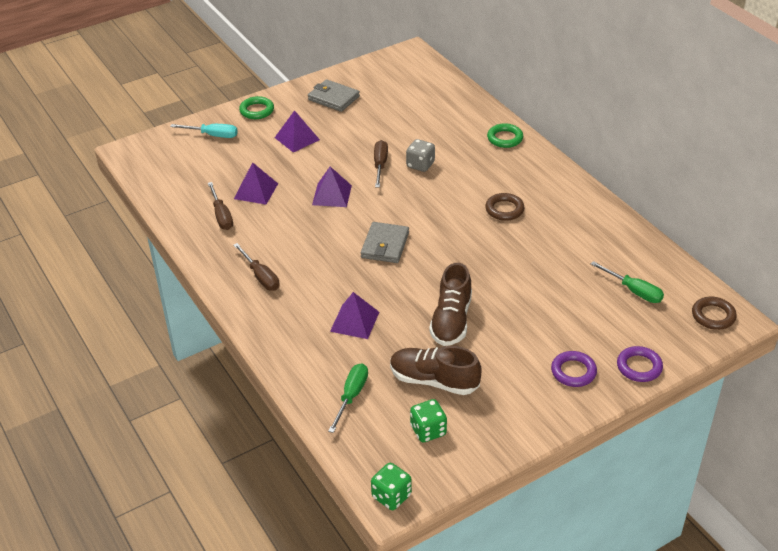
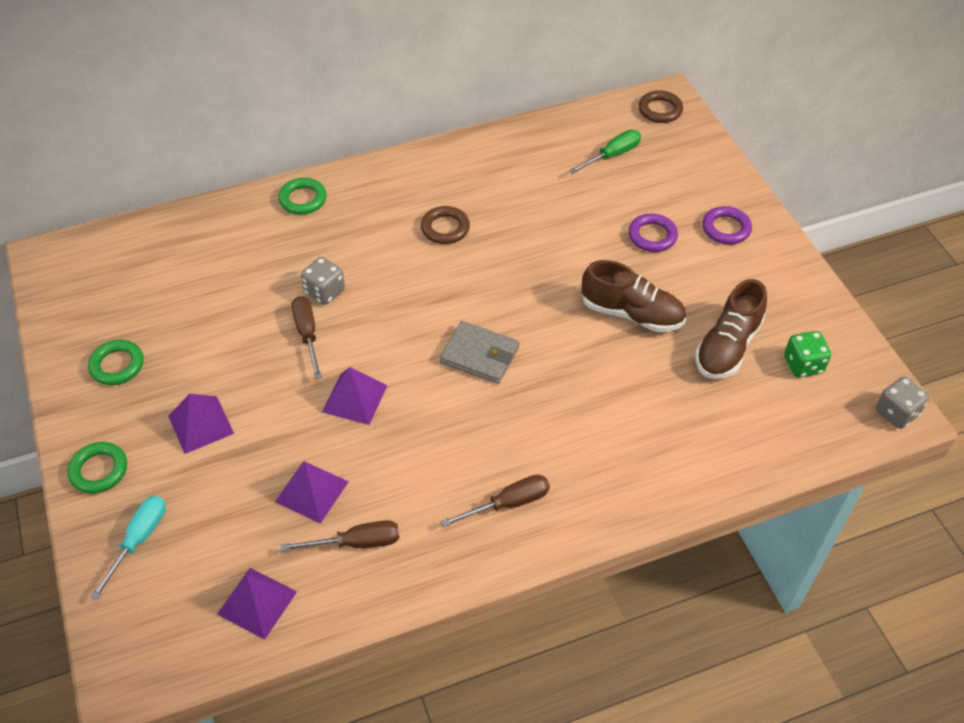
camera: 80 degrees left, 10 degrees up
(333, 98) = (117, 365): grey wallet -> green ring
(351, 396) = (745, 429): green screwdriver -> none
(355, 321) = (617, 407): purple pyramid -> purple pyramid (257, 602)
(380, 165) = (307, 334): brown screwdriver -> brown screwdriver turned 60 degrees clockwise
(391, 496) = (896, 413): green dice -> grey dice
(639, 367) = (724, 179): purple ring -> purple ring (652, 236)

